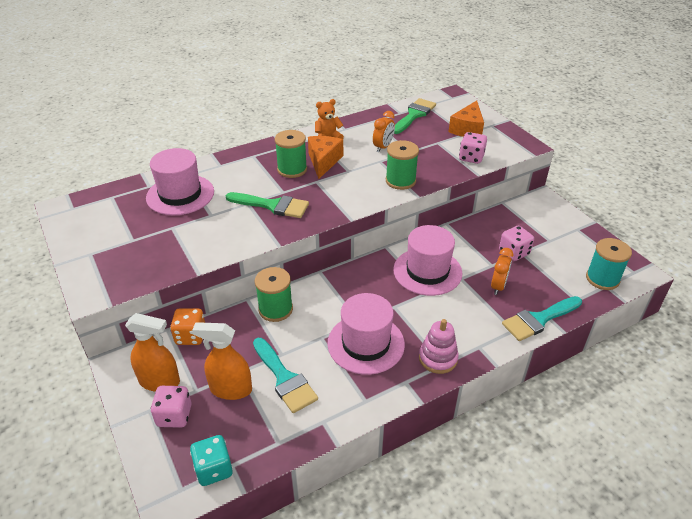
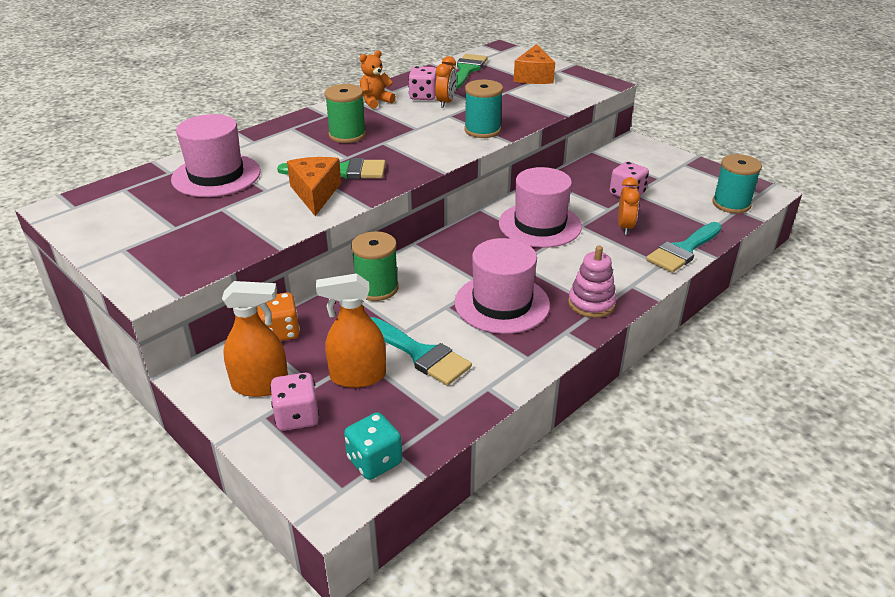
camera: 15 degrees left, 5 degrees down
(323, 161) = (382, 123): orange cheese -> orange cheese (315, 193)
(400, 181) = (482, 130): green spool -> turquoise spool
(471, 158) = (551, 101): pink dice -> pink dice (423, 96)

